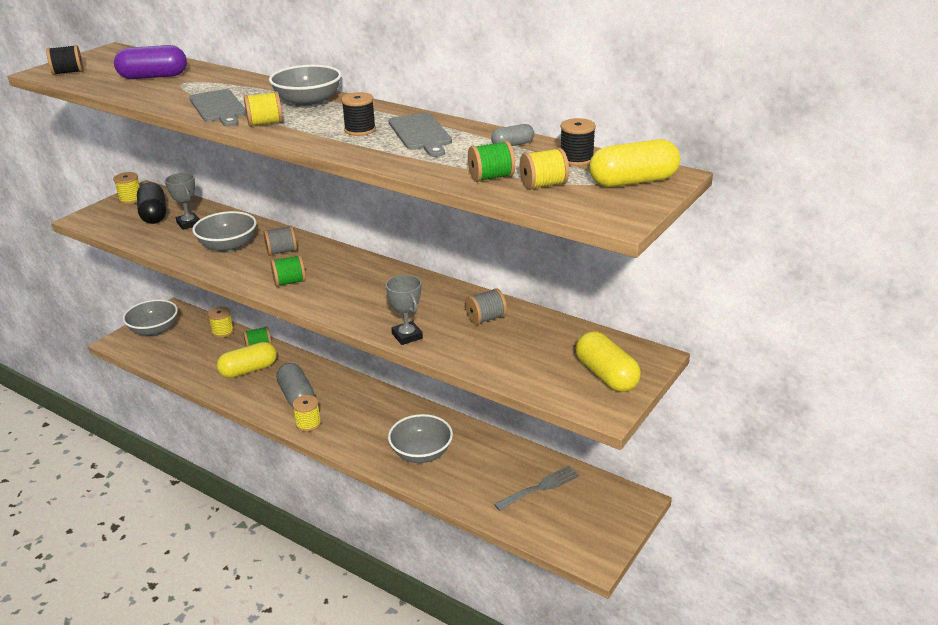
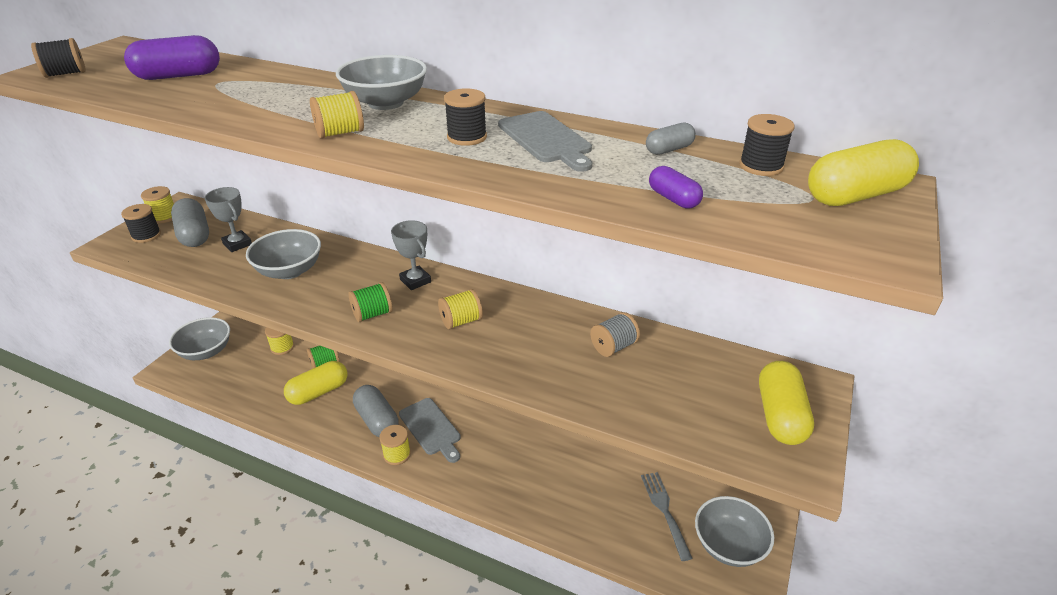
camera: 10 degrees left, 5 degrees up
(114, 213) = (146, 235): none -> black spool
(154, 215) = (194, 235): black capsule -> grey capsule
(218, 107) = (272, 113): grey cutting board -> grey cutting board (431, 428)
(281, 252) = (353, 273): grey spool -> none
(407, 336) = (531, 379): grey trophy -> grey trophy (415, 281)
(421, 453) = (528, 480): grey bowl -> grey bowl (729, 545)
(491, 177) = (673, 199): green spool -> purple capsule
(540, 487) = (664, 510): grey fork -> grey fork turned 60 degrees counterclockwise
(543, 185) = (748, 207): yellow spool -> yellow spool (461, 321)
(606, 375) = (780, 415): yellow capsule -> yellow capsule turned 45 degrees clockwise

